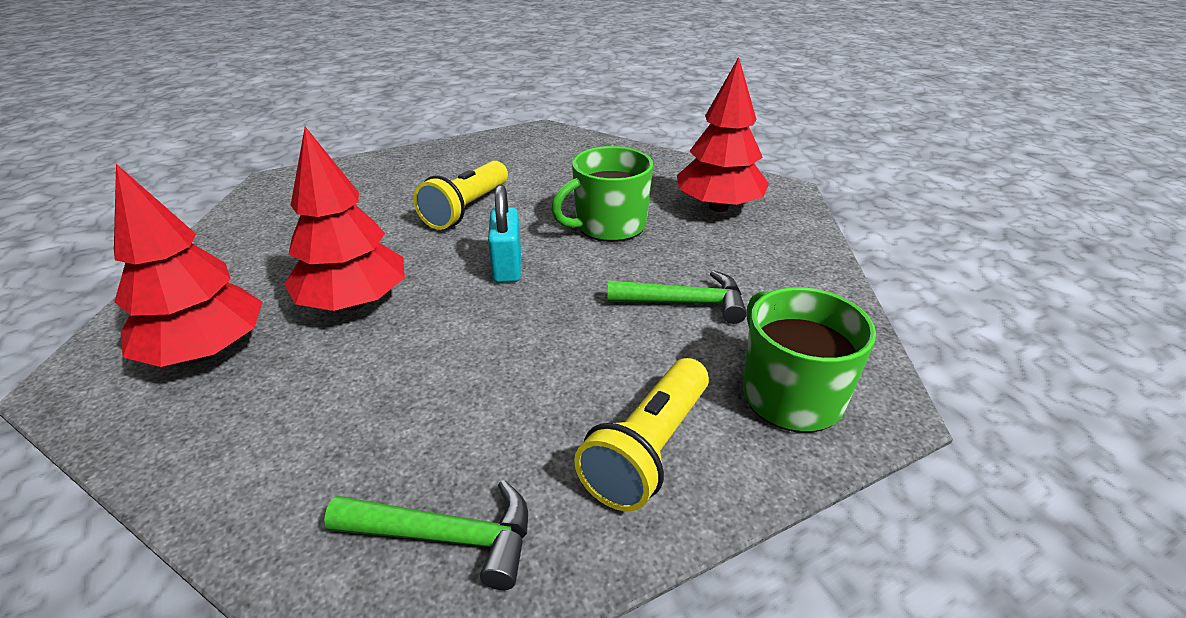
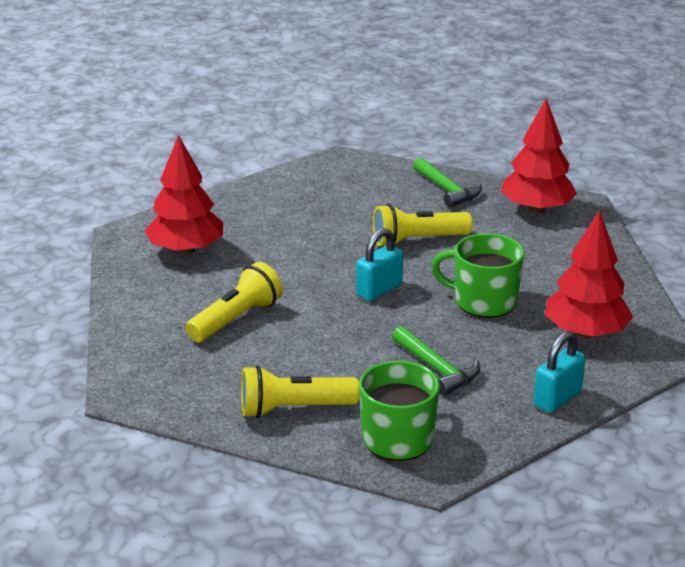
camera: 50 degrees right, 5 degrees down
(354, 303) = (275, 264): red tree -> red tree (537, 209)
(403, 392) = (236, 319): none -> yellow flashlight
(447, 537) = (176, 380): green hammer -> green hammer (447, 190)
(805, 265) = (557, 398): none -> turquoise padlock

